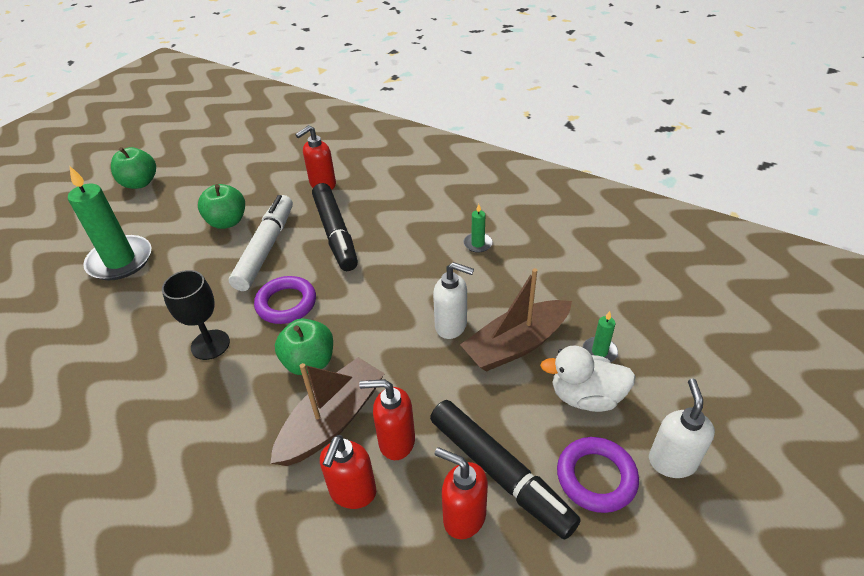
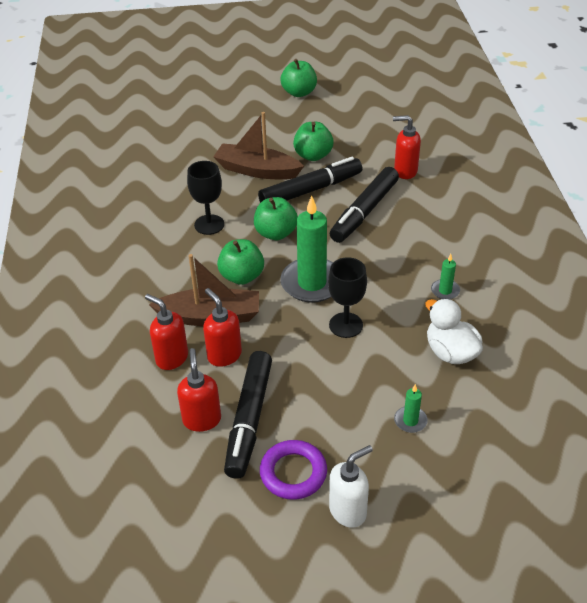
camera: 50 degrees right, 0 degrees up
(120, 261) = (228, 139): green candle -> green candle (312, 283)
(265, 248) = (311, 190): white marker -> black marker
(286, 303) = (276, 233): purple ring -> green apple
(352, 492) = (171, 358): red soap dispenser -> red soap dispenser turned 60 degrees clockwise
(451, 326) = (346, 325): white soap dispenser -> black goblet
(516, 344) = (366, 369): brown boat -> brown boat (257, 170)
(586, 397) = (358, 433): white duck -> white duck (450, 352)

